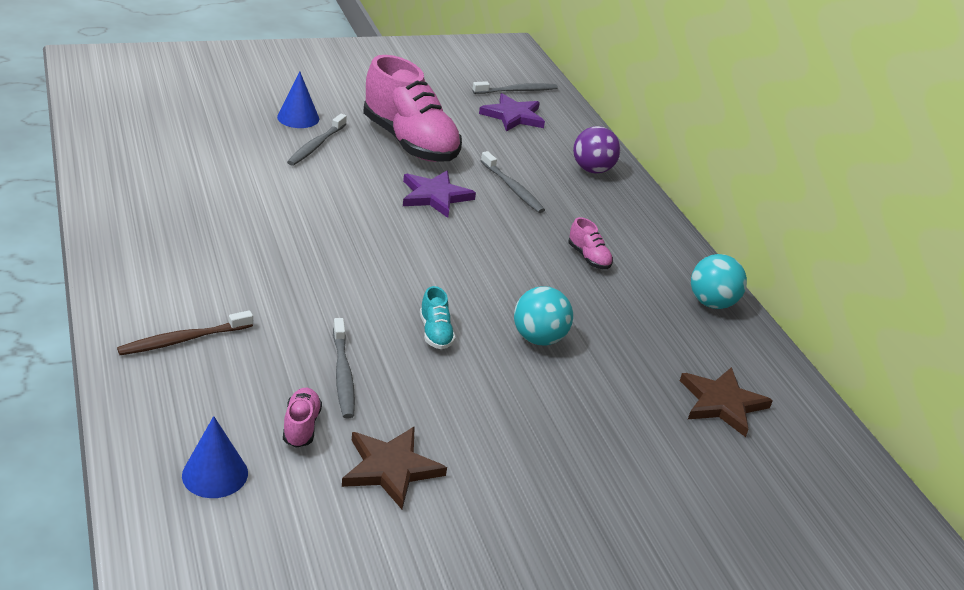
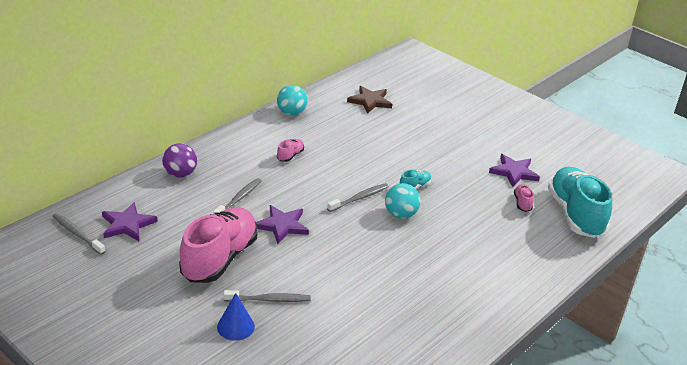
camera: 115 degrees left, 0 degrees up
(184, 340) = (517, 262): brown toothbrush -> none
(215, 474) = (575, 215): blue cone -> turquoise shoe
(301, 426) = (522, 203): pink shoe -> pink shoe turned 120 degrees clockwise
(343, 374) = (477, 203): grey toothbrush -> grey toothbrush (359, 198)
(391, 468) = (514, 172): brown star -> purple star
(538, 338) = (382, 156): turquoise ball -> turquoise ball (400, 215)

